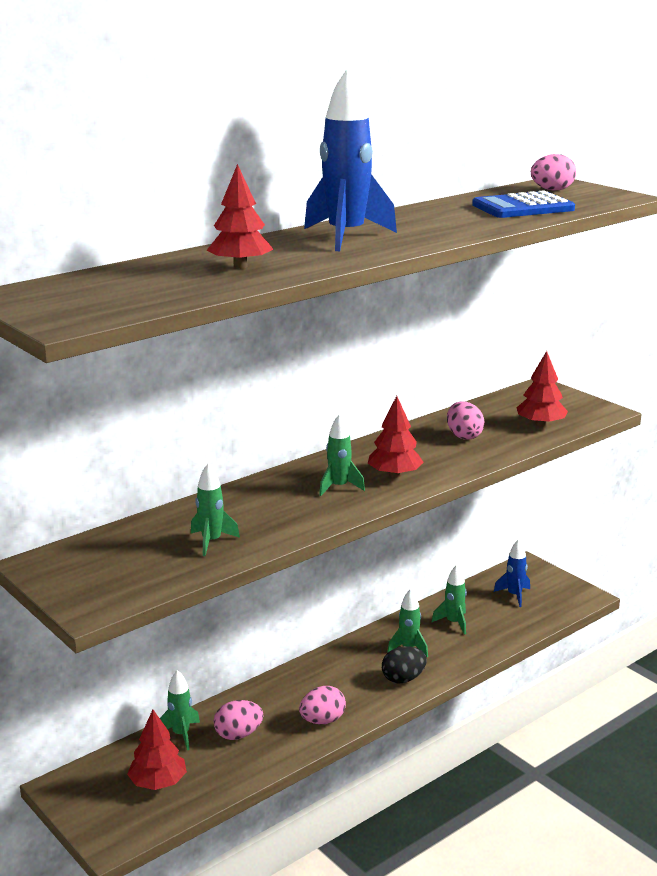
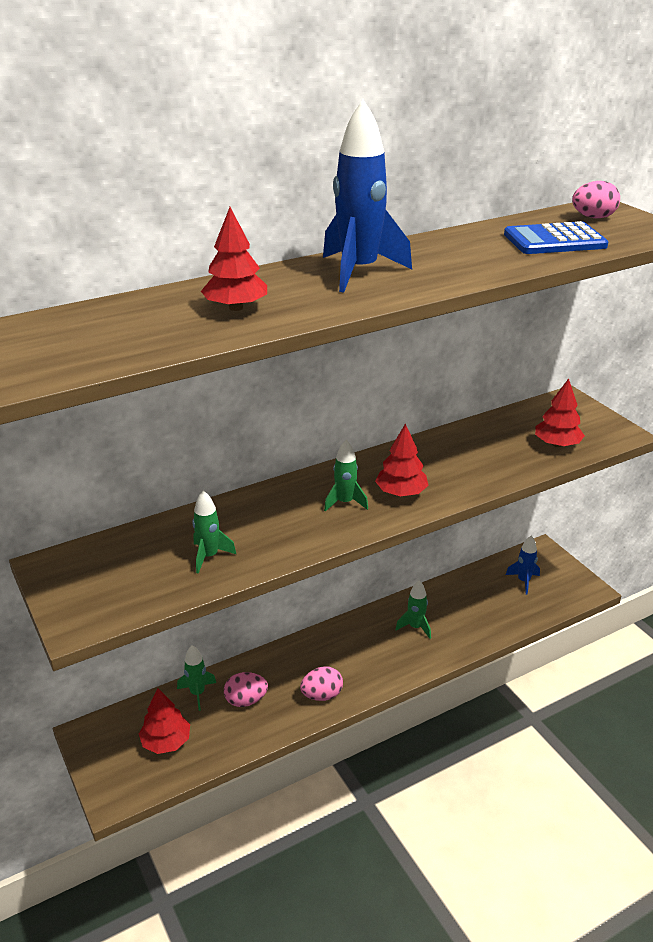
camera: 10 degrees right, 10 degrees up
(403, 679) = (403, 659): black egg -> none
(453, 623) = (462, 604): green rocket -> none
(464, 436) = (479, 452): pink egg -> none

